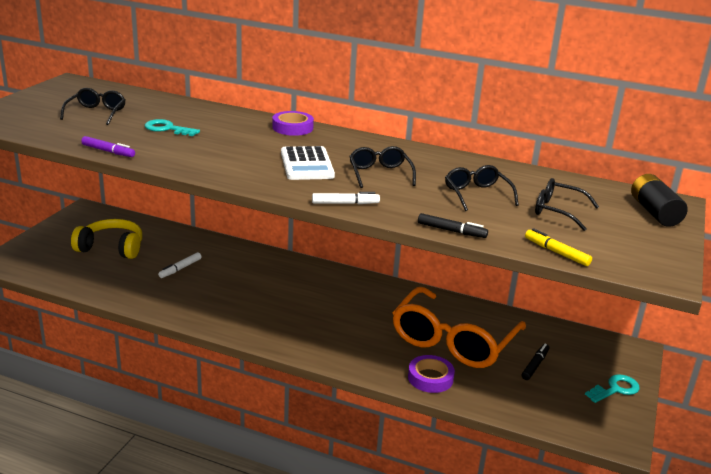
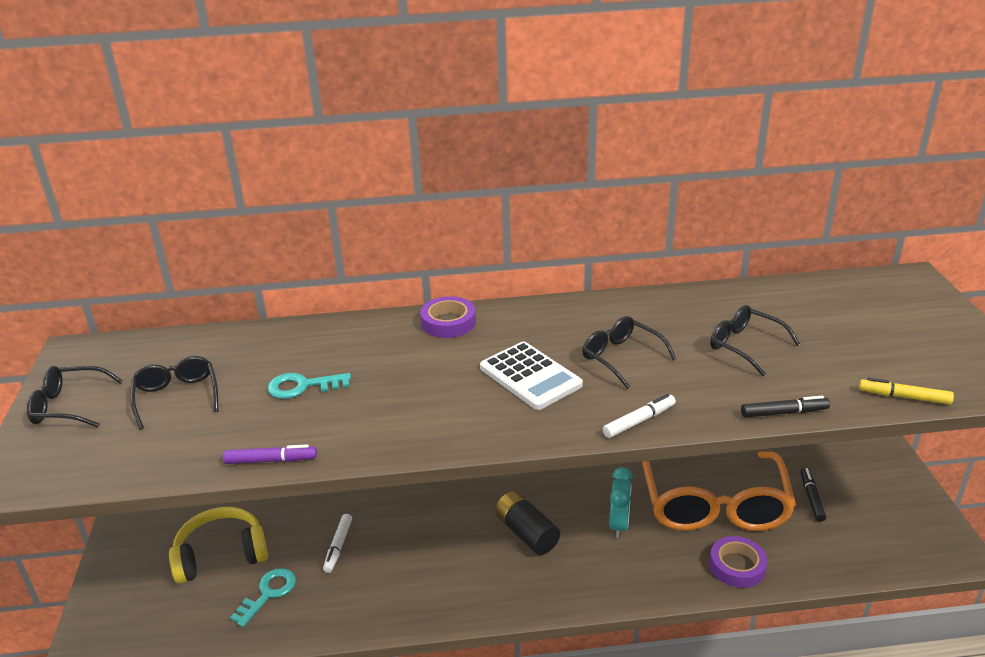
camera: 25 degrees left, 5 degrees up
(371, 325) = (619, 524): none -> turquoise clock
(557, 211) = (838, 336): black glasses -> black glasses (68, 406)
(615, 389) = (900, 491): turquoise key -> turquoise key (268, 593)
(654, 212) = (914, 300): black battery -> black battery (526, 533)

